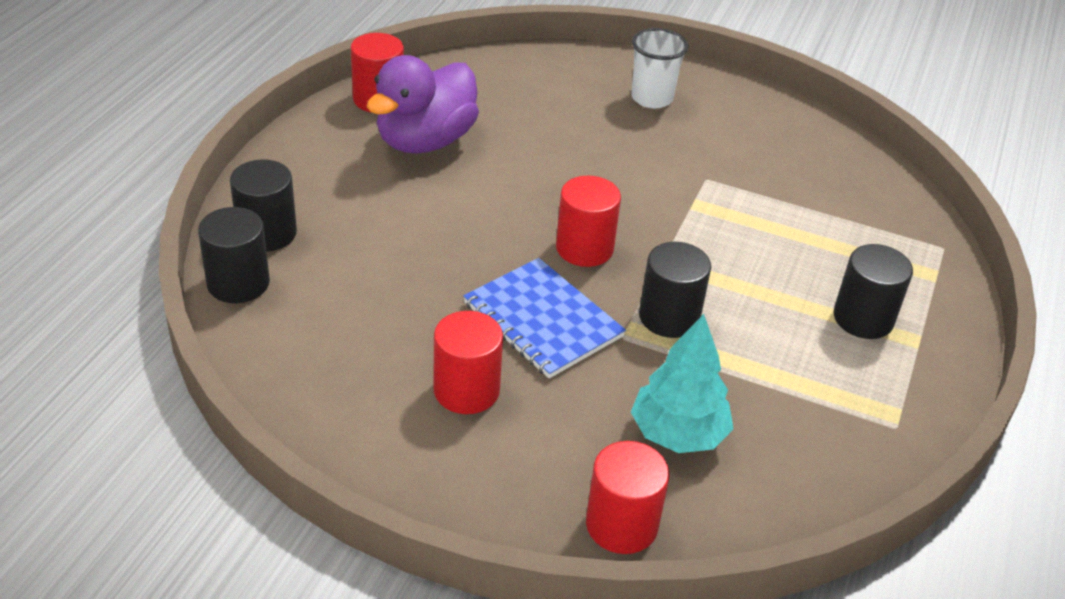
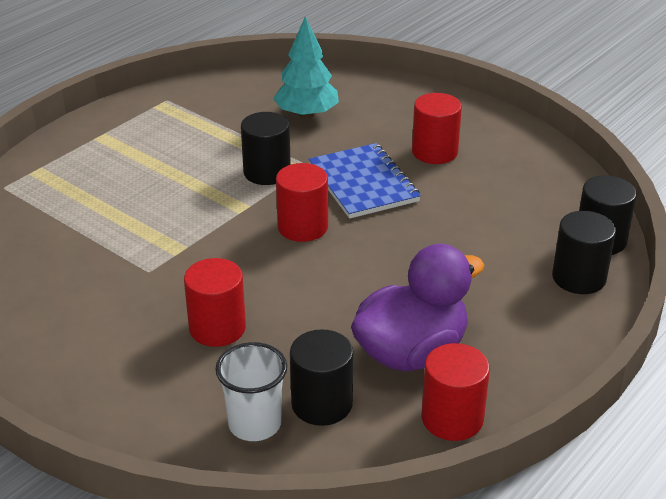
camera: 160 degrees left, 5 degrees down
(621, 525) = (365, 85): red cylinder -> red cylinder (217, 328)
(652, 98) = (130, 372): white cup -> white cup (254, 424)
(863, 318) = (124, 152): black cylinder -> black cylinder (322, 404)

